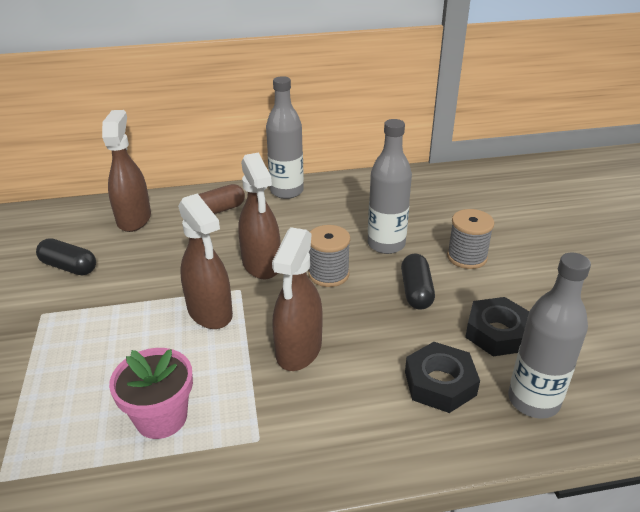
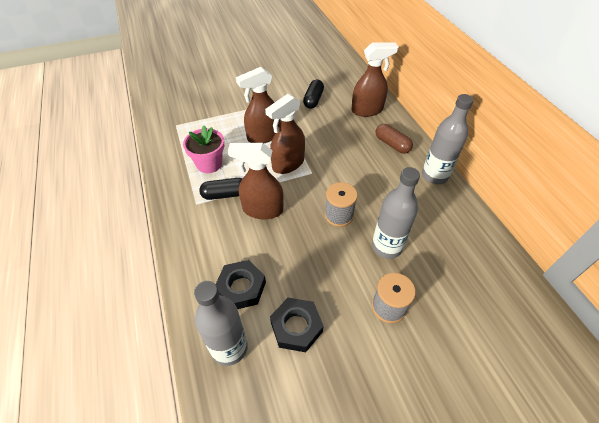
camera: 80 degrees right, 15 degrees up
(261, 264) = (339, 178): brown spray bottle -> brown spray bottle (263, 136)
(416, 291) = (333, 270): black capsule -> black capsule (225, 194)

